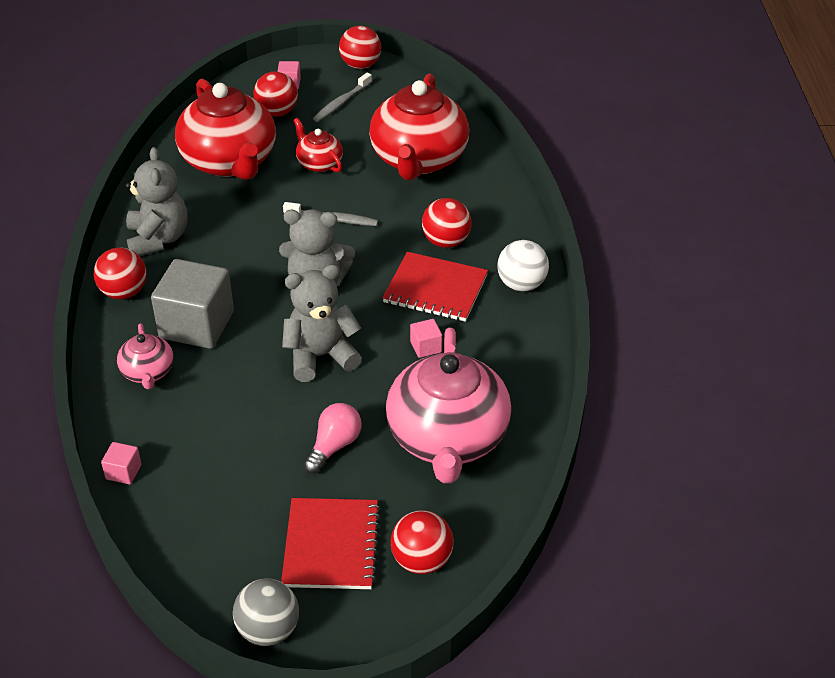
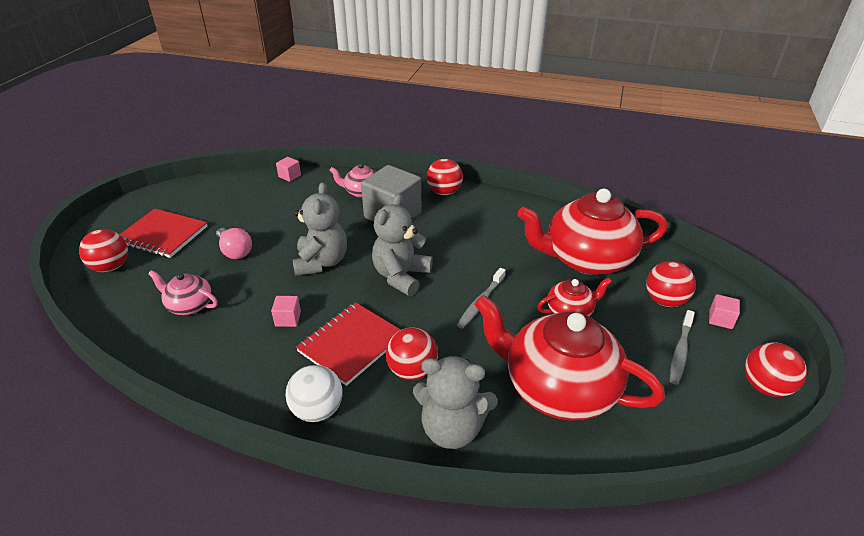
camera: 110 degrees right, 5 degrees down
(158, 239) = (495, 212): grey teddy bear -> grey teddy bear (452, 429)
(268, 630) = (137, 204): grey ball -> none
(341, 102) = (680, 351): grey toothbrush -> grey toothbrush turned 120 degrees counterclockwise
(448, 438) = (189, 305): pink teapot -> pink teapot, size x0.47

